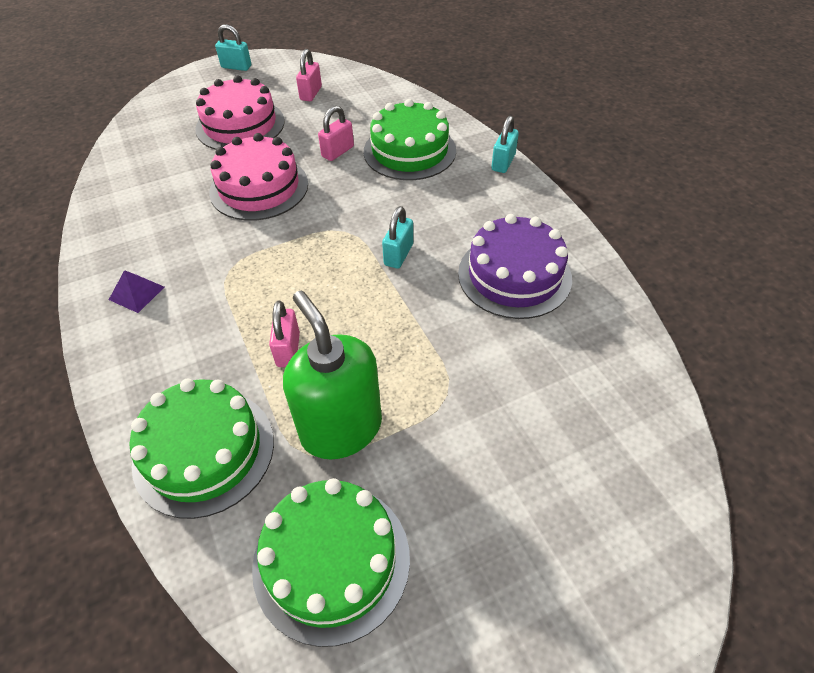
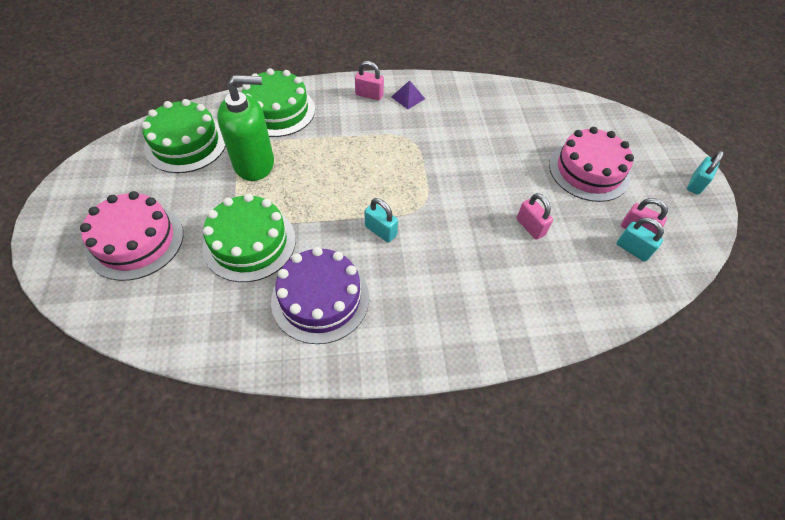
camera: 105 degrees right, 5 degrees up
(259, 187) = (495, 168): pink cake -> pink cake (135, 241)
(288, 349) = (324, 153): pink padlock -> pink padlock (369, 95)
(409, 151) = (516, 281): green cake -> green cake (249, 243)
(503, 163) = (473, 356): turquoise padlock -> turquoise padlock (632, 249)

